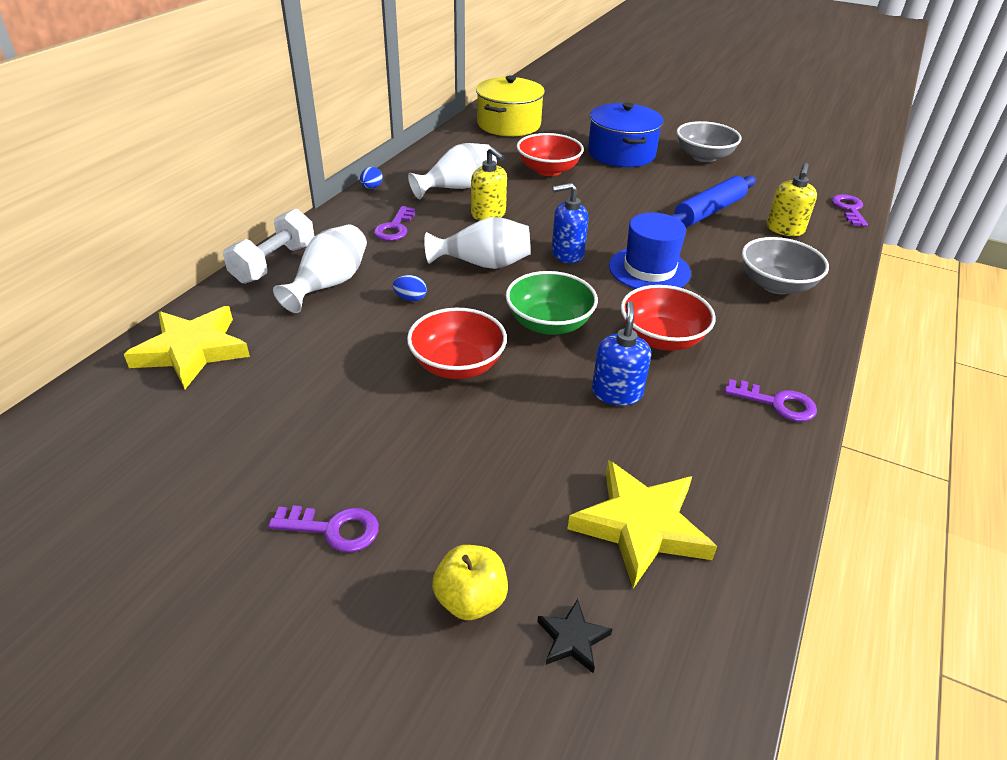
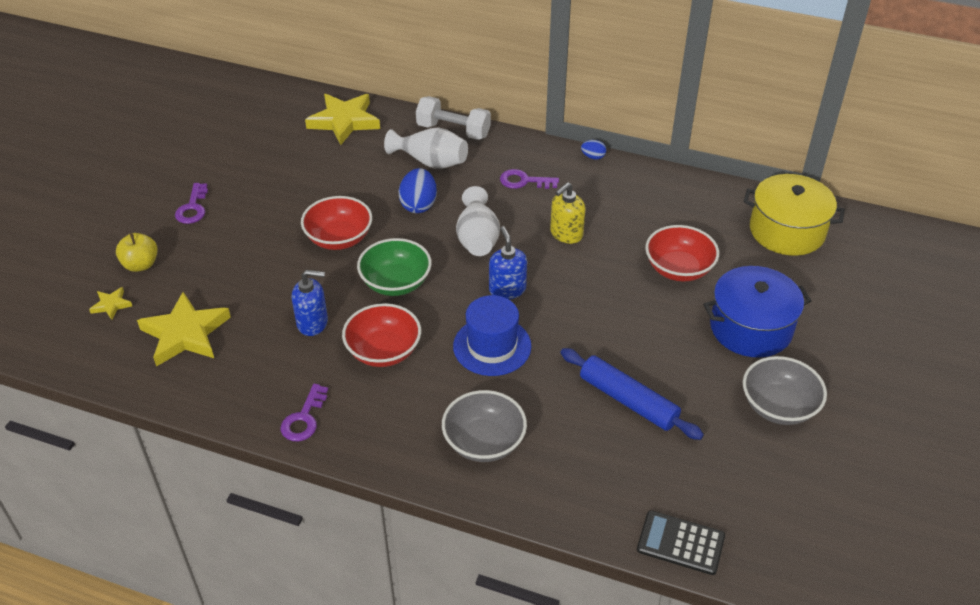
camera: 85 degrees right, 5 degrees up
(410, 298) = (418, 205): blue egg -> blue egg, size x1.87
(457, 188) = (612, 209): white vase -> none
(572, 639) = (111, 305): black star -> yellow star
(785, 229) = (605, 466): yellow soap dispenser -> none
(849, 209) = (680, 543): purple key -> black calculator

